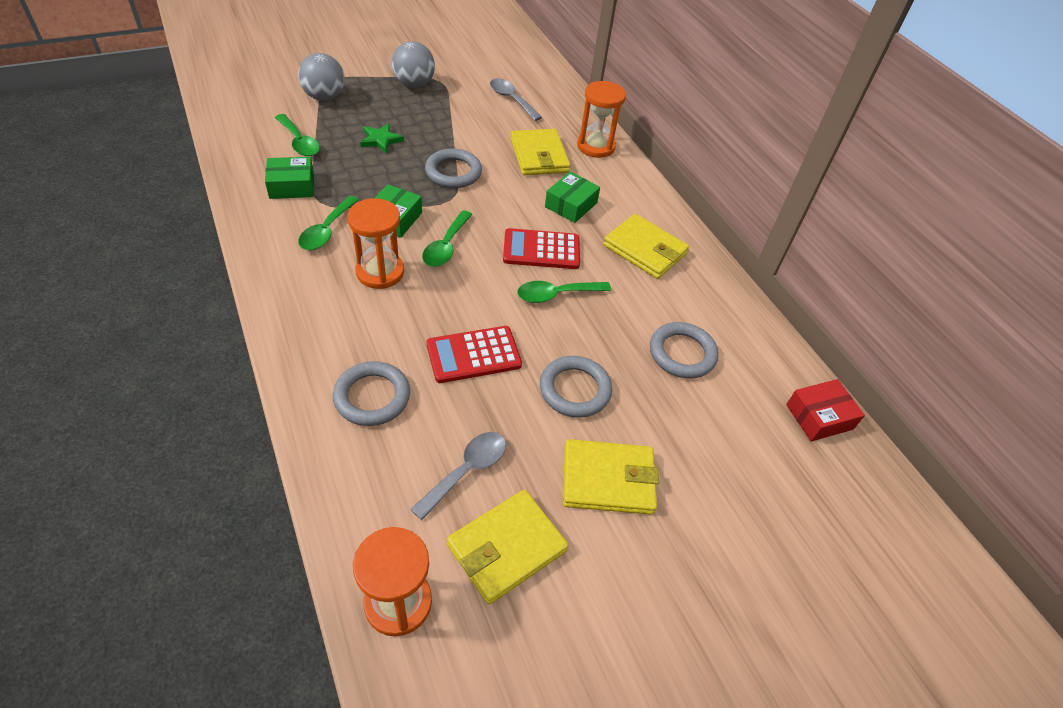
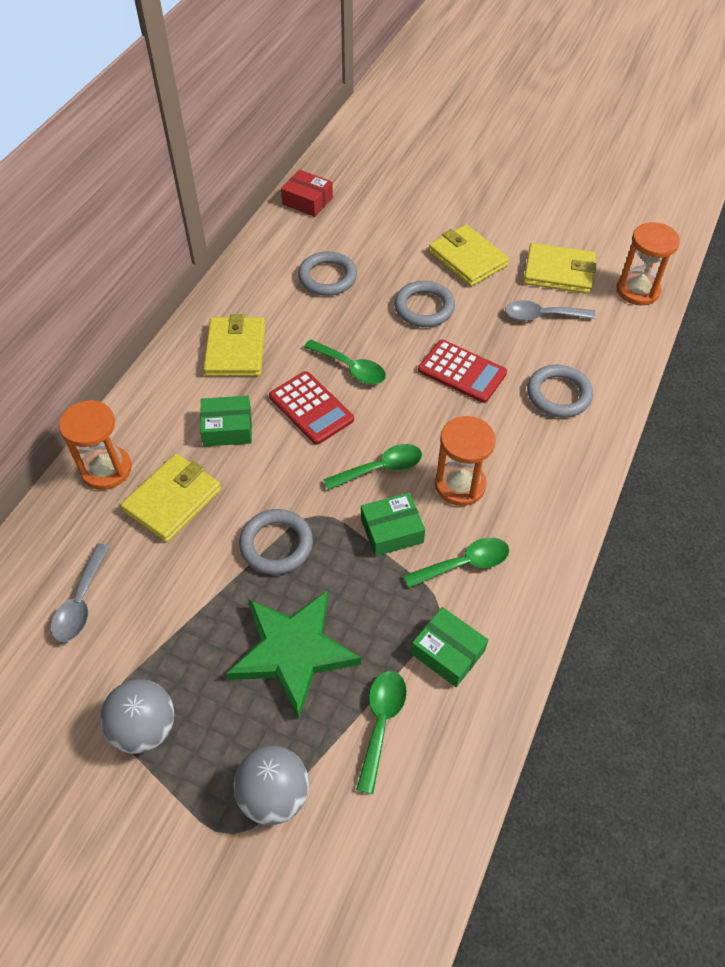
camera: 125 degrees left, 5 degrees up
(381, 140) = (293, 652): green star -> green star, size x2.10

